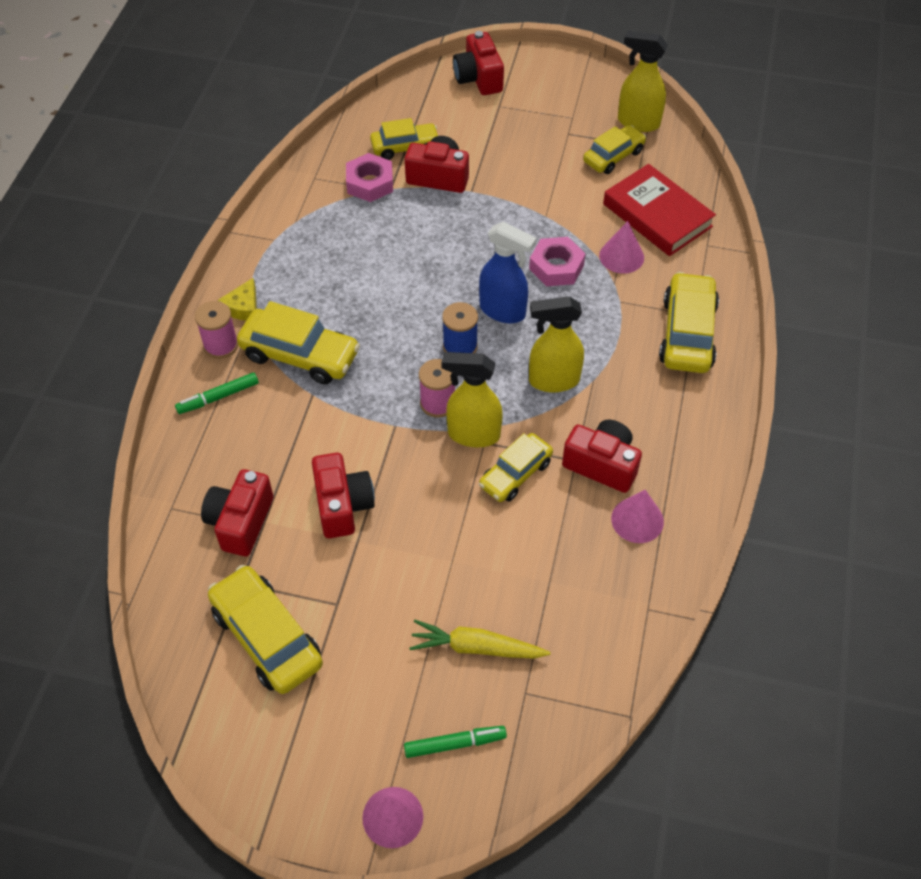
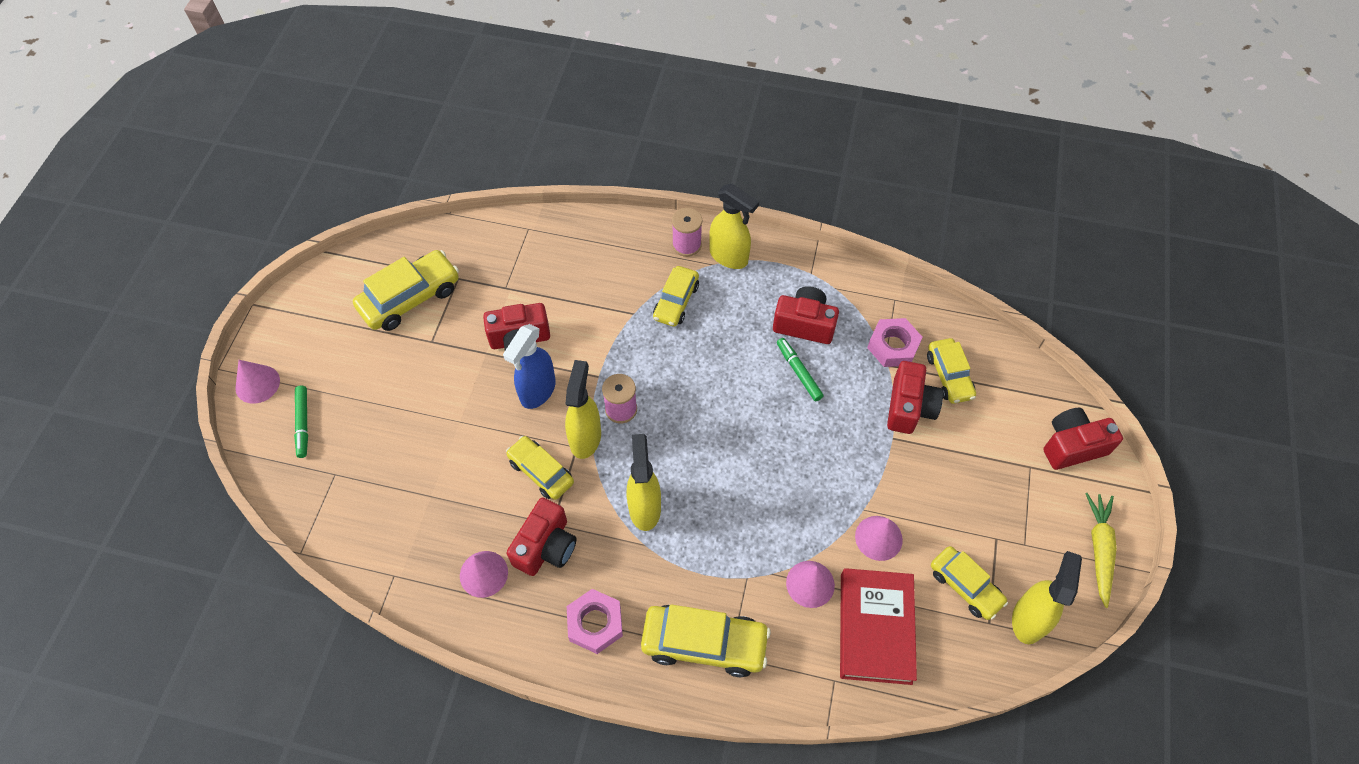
camera: 90 degrees right, 5 degrees up
(218, 397) = (632, 248): green marker -> green marker (798, 372)
(240, 522) = (511, 273): red camera -> red camera (804, 324)
(243, 307) = (729, 257): yellow cheese -> yellow spray bottle
(300, 355) = (676, 302): yellow car -> yellow car, size x0.65
(460, 346) = (686, 427): blue spool -> none
(476, 647) = (379, 439): yellow carrot -> yellow carrot (1099, 549)
(503, 311) = (730, 465): blue spray bottle -> blue spray bottle (537, 391)
(556, 267) = (791, 517): pink nut -> pink nut (595, 623)
(573, 207) = (878, 538): none -> pink cone
(657, 215) = (875, 628): red book -> red book turned 45 degrees counterclockwise

